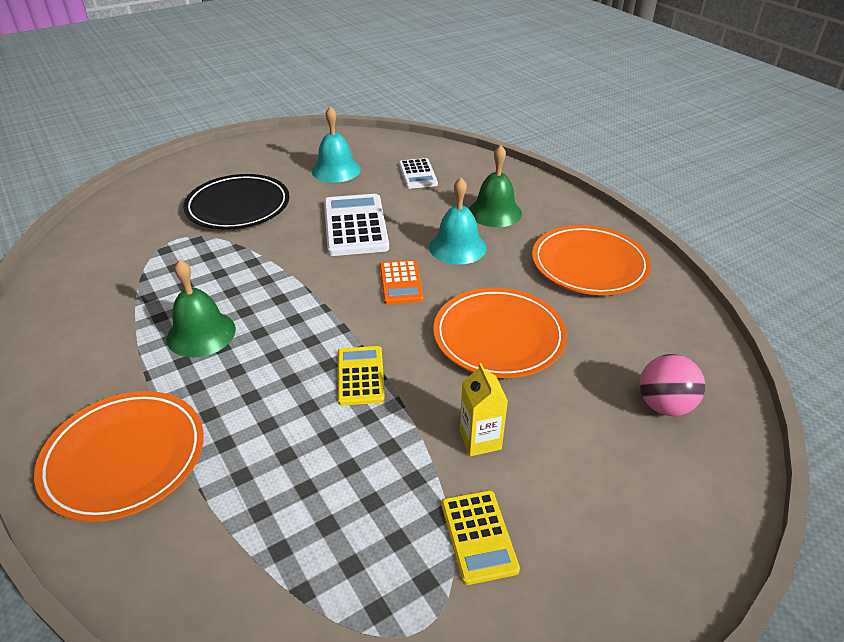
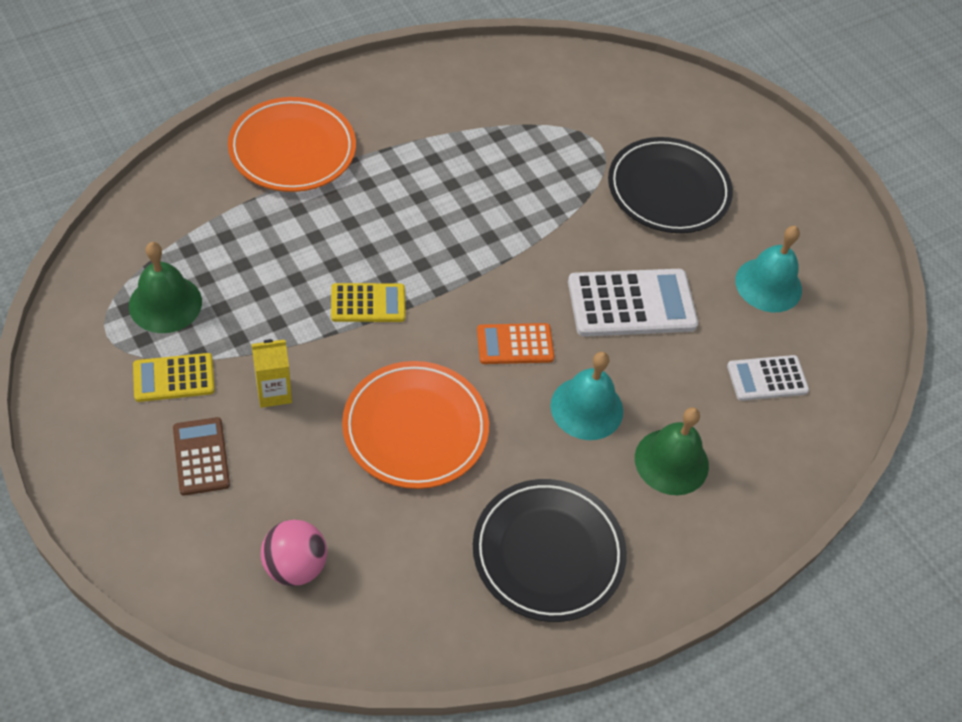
camera: 85 degrees right, 15 degrees up
(201, 333) = (438, 180): green bell -> green bell (165, 303)
(574, 494) = (201, 456): none -> brown calculator
(589, 265) = (548, 553): orange plate -> black plate

